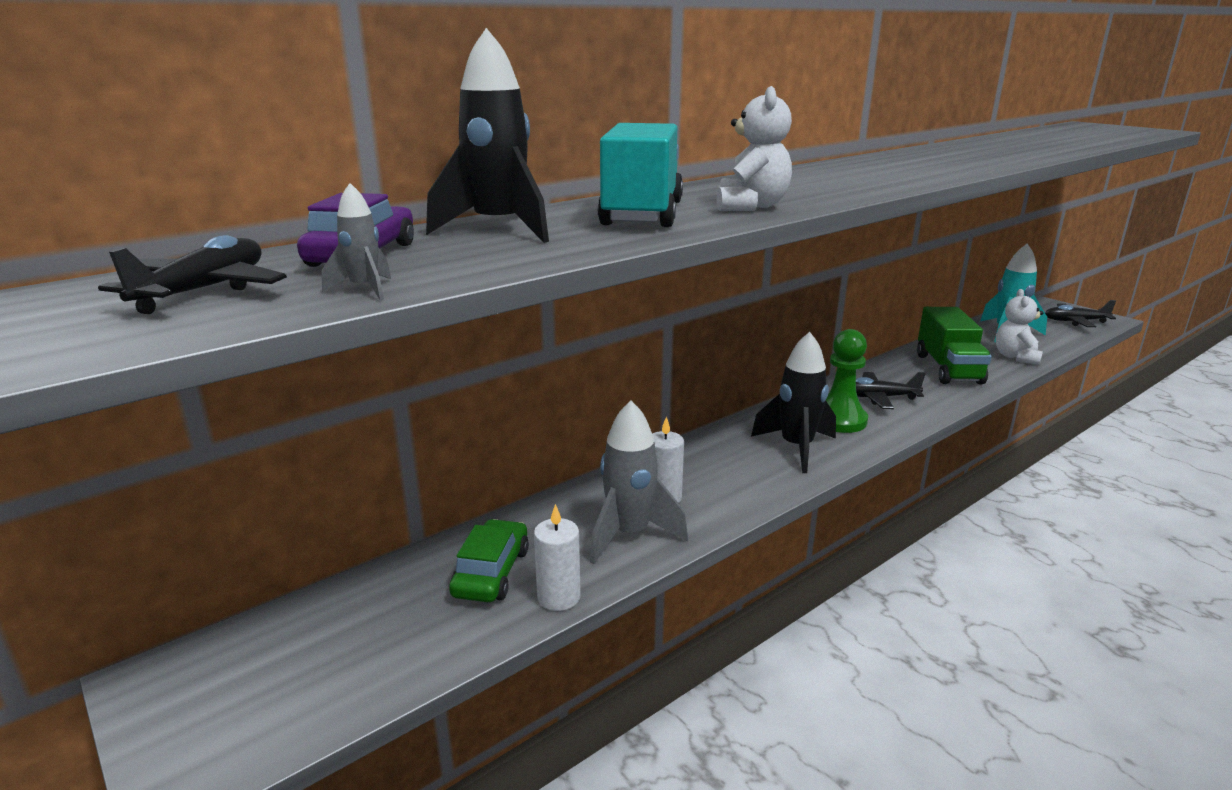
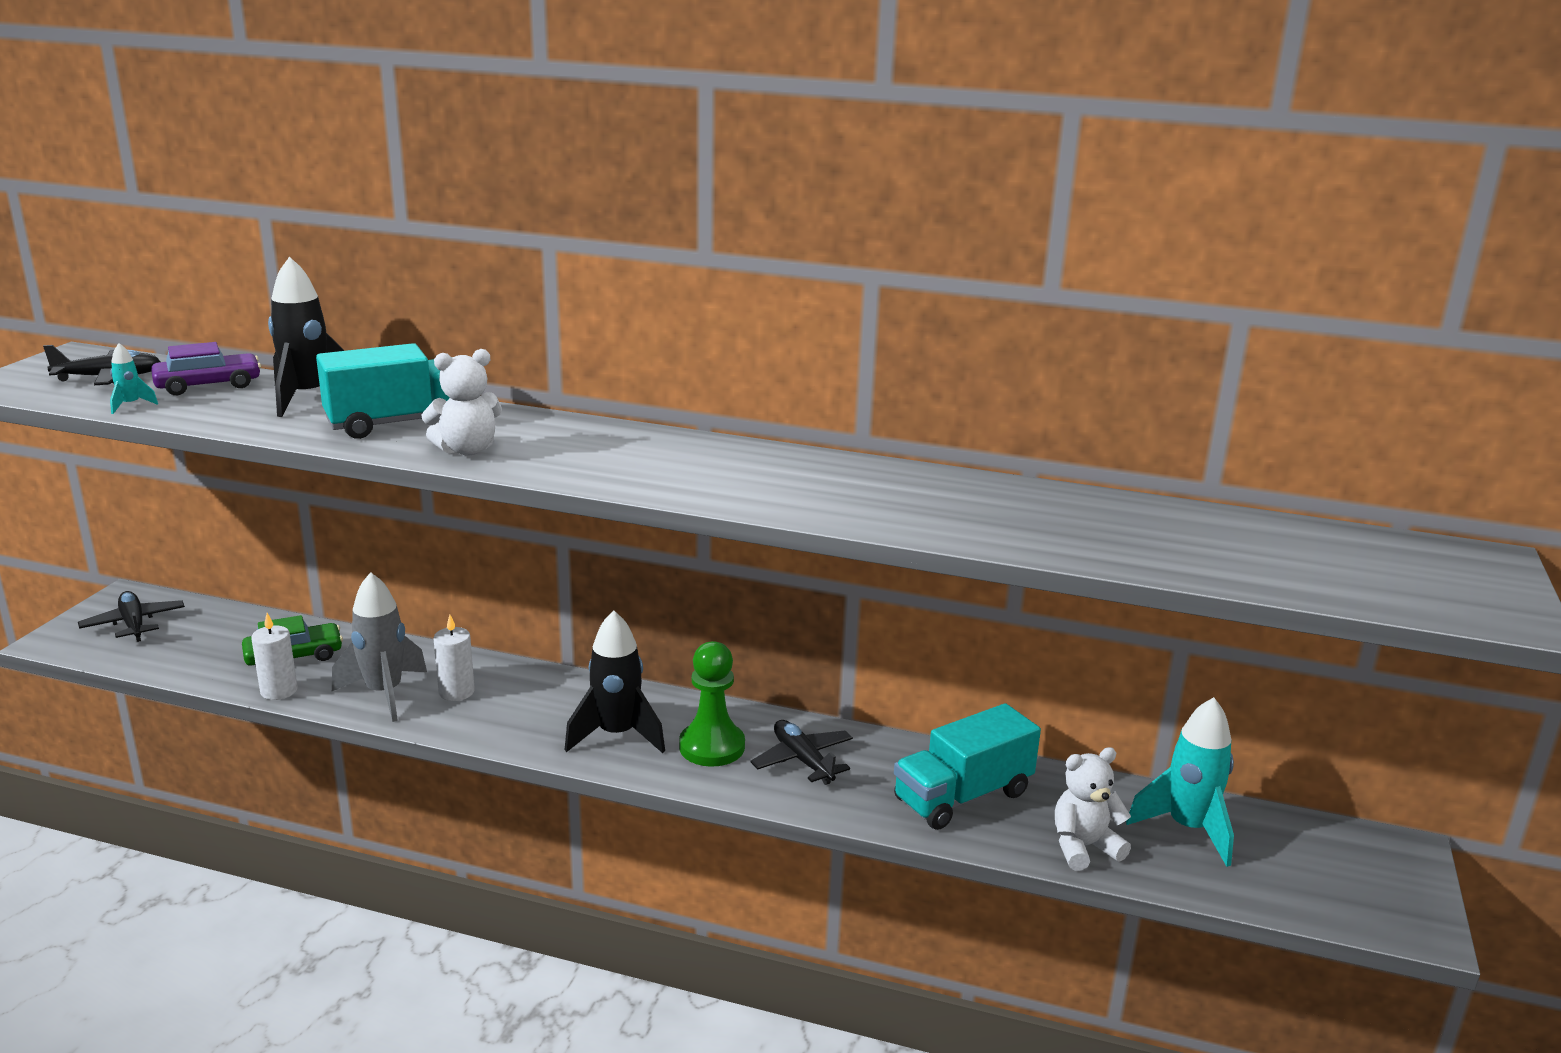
camera: 55 degrees right, 0 degrees up
(364, 289) = (130, 405): grey rocket -> turquoise rocket
(948, 369) = (962, 796): green truck -> turquoise truck
(1075, 321) = (1346, 892): black plane -> black plane (134, 624)

